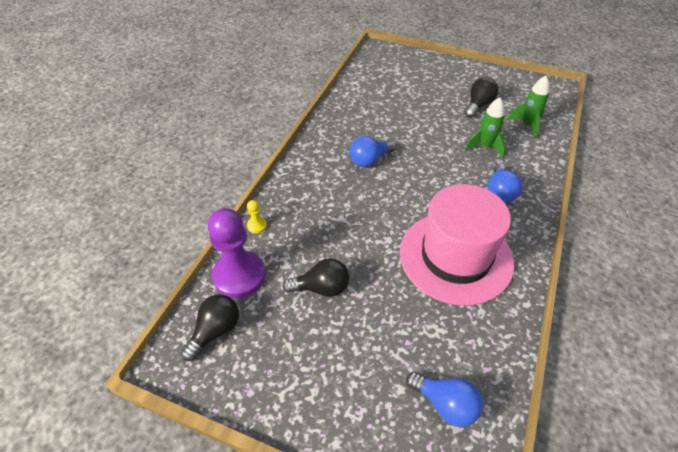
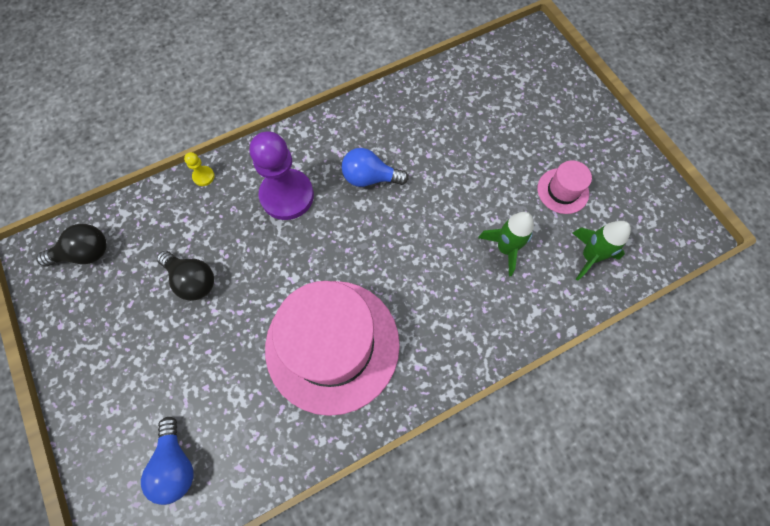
camera: 40 degrees right, 20 degrees up
(239, 276) = (145, 216): purple pawn -> purple pawn (287, 195)
(478, 105) = (562, 191): black light bulb -> pink hat
(500, 192) = (456, 313): blue light bulb -> none

